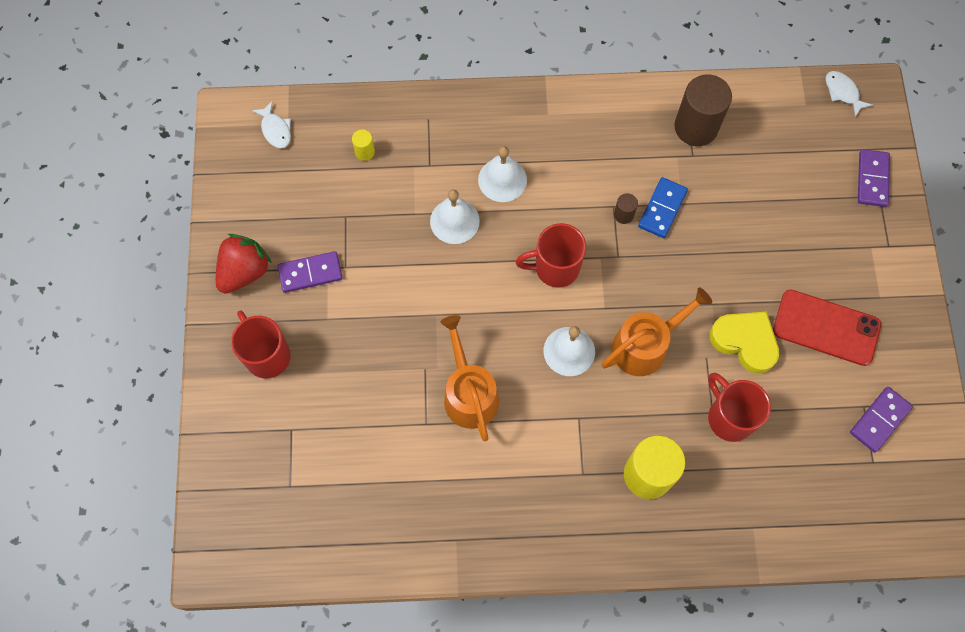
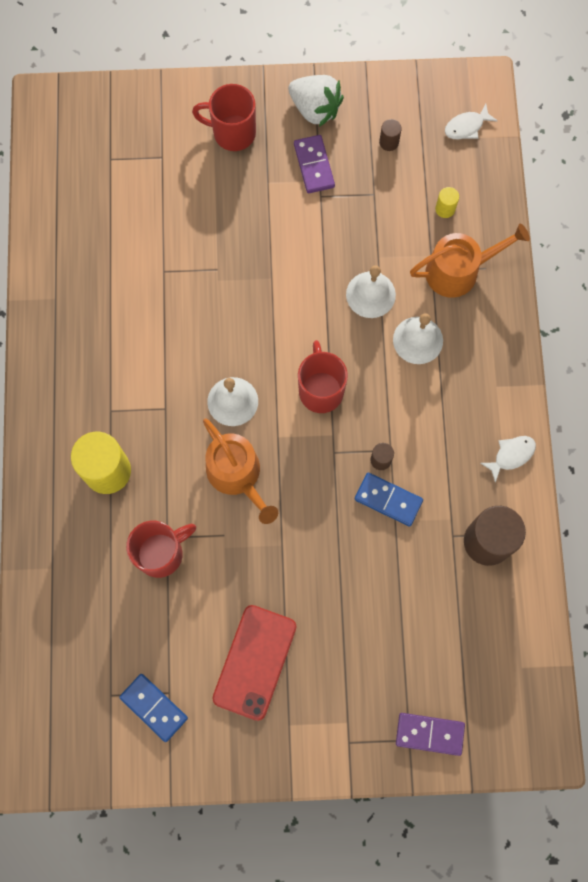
camera: 90 degrees right, 5 degrees up
(244, 271) = (315, 109): red strawberry -> white strawberry
(266, 355) = (232, 133): red mug -> red mug turned 135 degrees counterclockwise
(288, 201) = (389, 142): none -> brown cylinder
(469, 393) = (191, 309): orange watering can -> orange watering can (458, 271)
(745, 342) = (240, 575): yellow heart -> none
(842, 92) = (540, 712): white fish -> white fish (511, 455)
(879, 420) = (154, 707): purple domino -> blue domino

